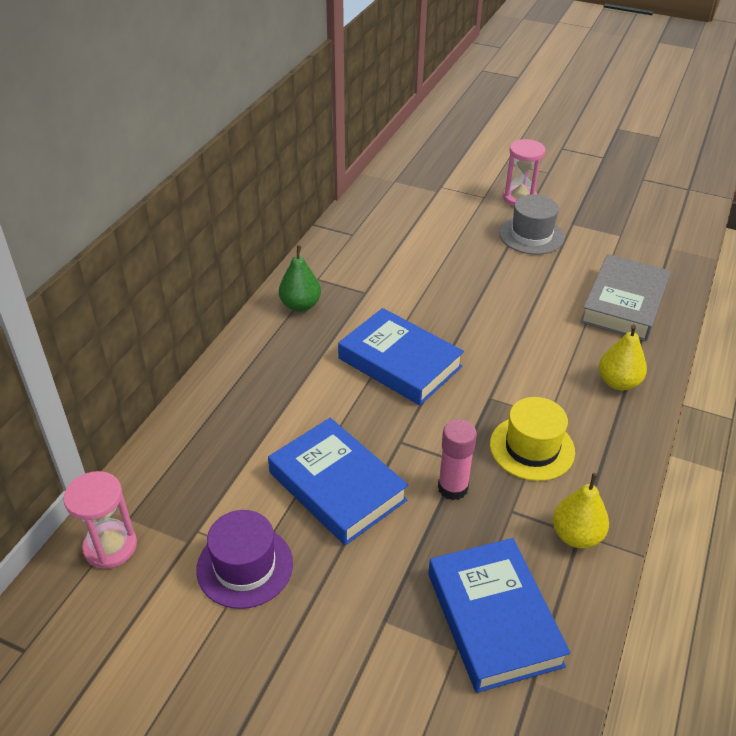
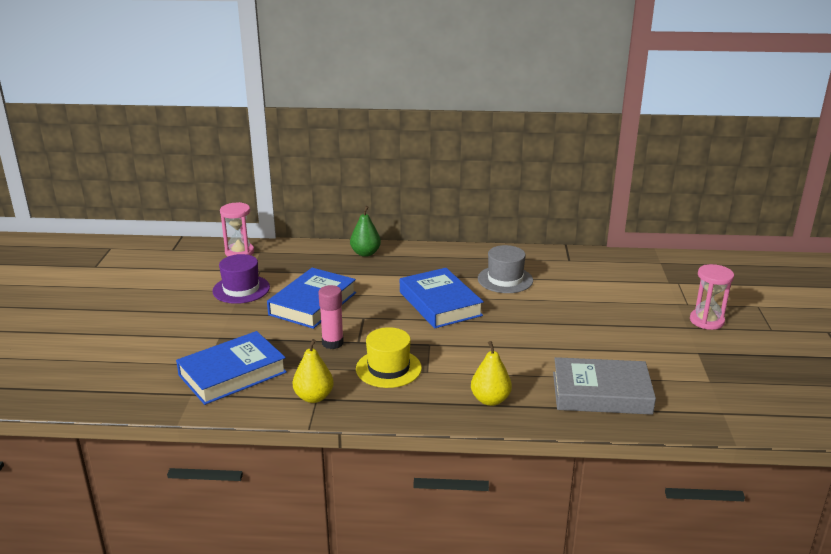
camera: 70 degrees right, 15 degrees down
(300, 305) = (470, 258): green pear -> green pear (365, 253)
(400, 362) = (440, 304): blue book -> blue book turned 45 degrees counterclockwise
(531, 235) = (655, 334): grey hat -> grey hat (505, 279)

